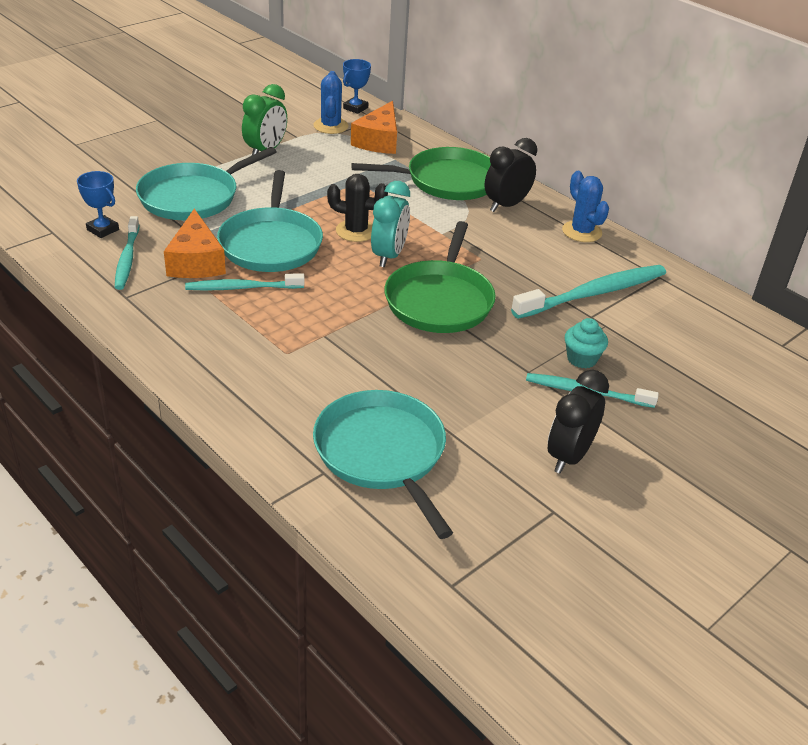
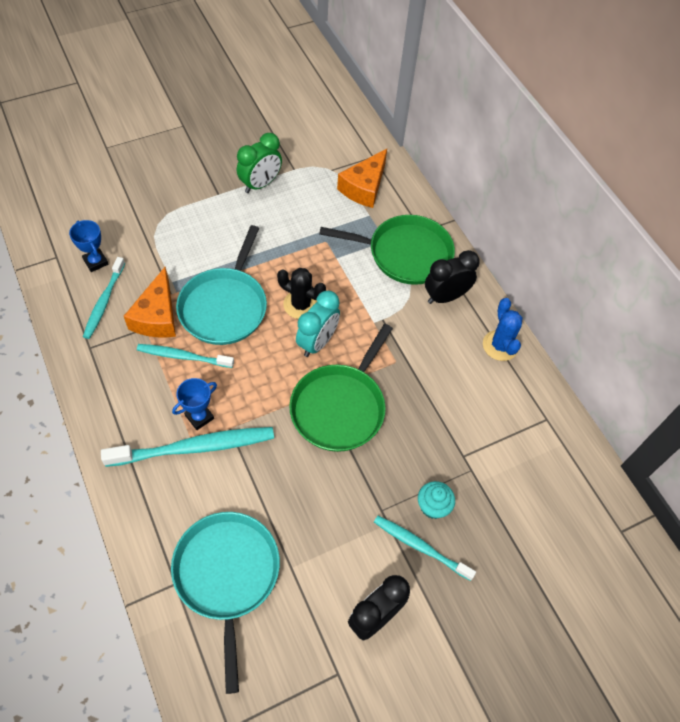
camera: 15 degrees right, 20 degrees up
(193, 197) = (180, 234): turquoise pan -> none
(330, 126) = (328, 160): blue cactus -> none
(355, 108) = (359, 138): blue trophy -> blue trophy (199, 417)
(594, 293) = (478, 428): turquoise toothbrush -> turquoise toothbrush (195, 447)

